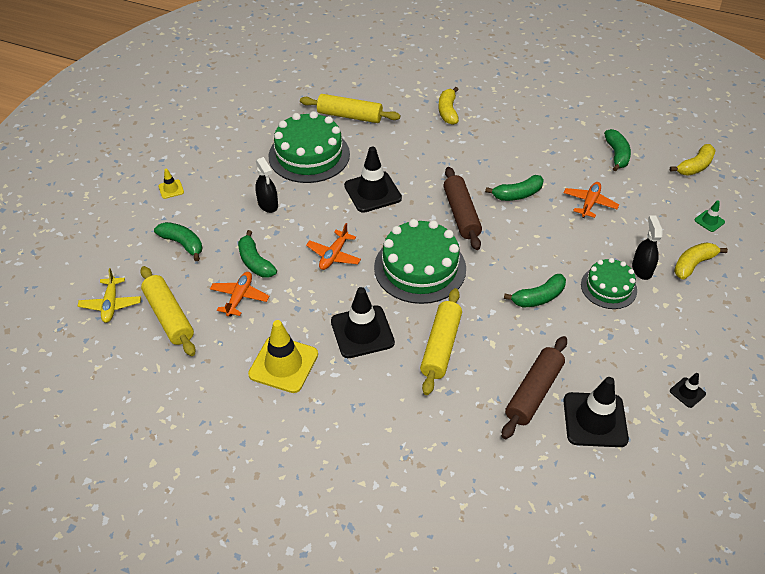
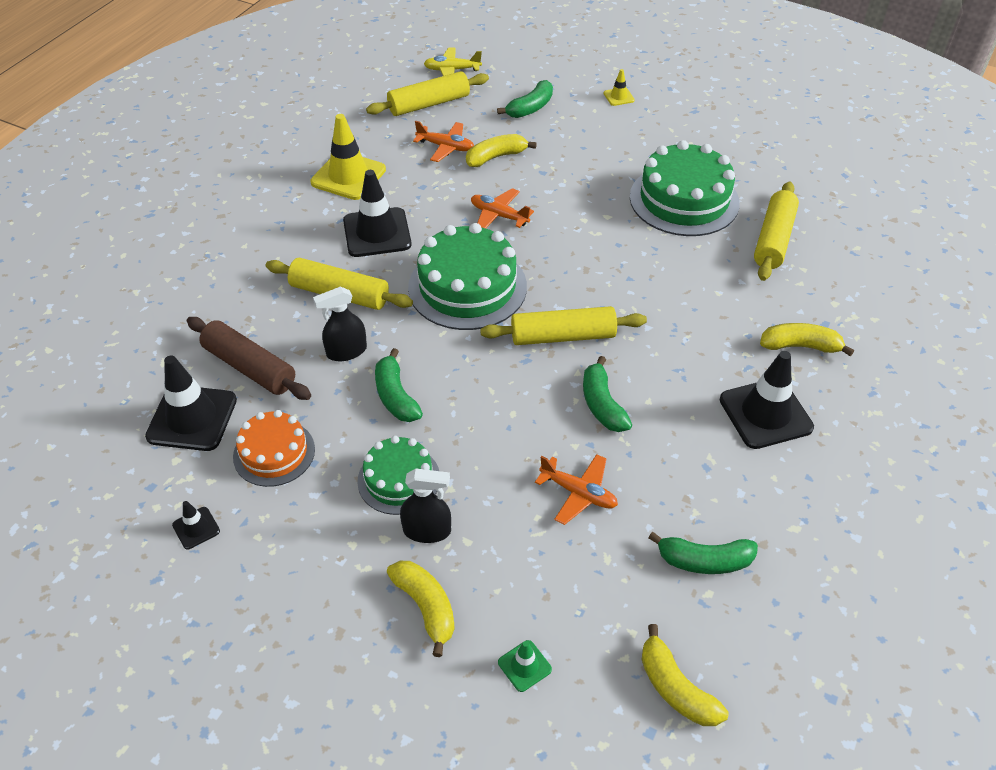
camera: 95 degrees right, 0 degrees up
(255, 262) = (496, 157): green banana -> yellow banana
(268, 204) = (590, 166): black spray bottle -> black spray bottle (346, 351)
(372, 192) = (610, 253): black traffic cone -> black traffic cone (765, 413)
(461, 214) = (563, 336): brown rolling pin -> yellow rolling pin
(610, 360) = (274, 453): none -> orange cake

